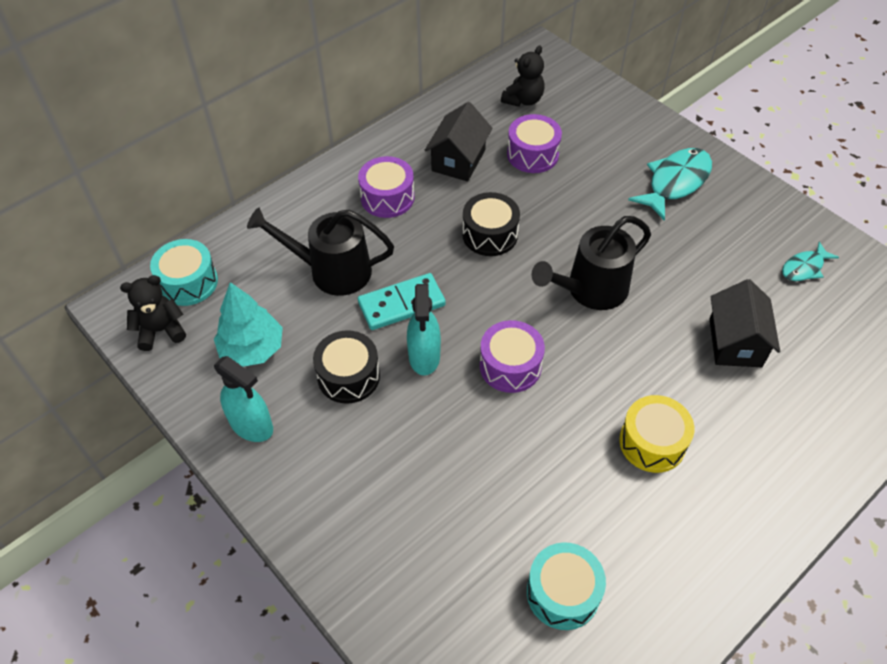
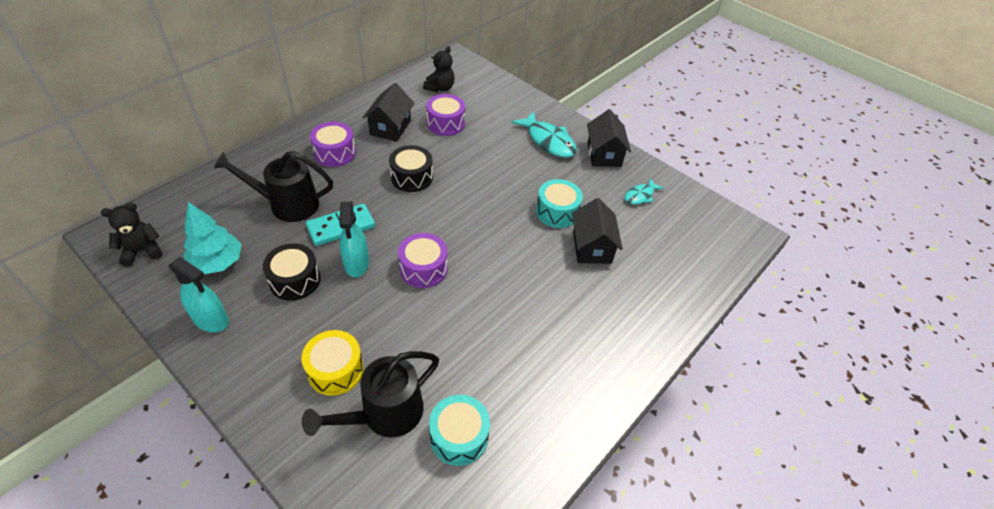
camera: 10 degrees left, 5 degrees down
(188, 282) = (169, 215): turquoise drum -> turquoise drum (557, 212)
(590, 290) = (486, 214): black watering can -> black watering can (385, 414)
(652, 442) = (530, 320): yellow drum -> yellow drum (335, 370)
(675, 182) = (548, 141): turquoise fish -> turquoise fish turned 105 degrees clockwise
(753, 204) = (604, 154): none -> black house

